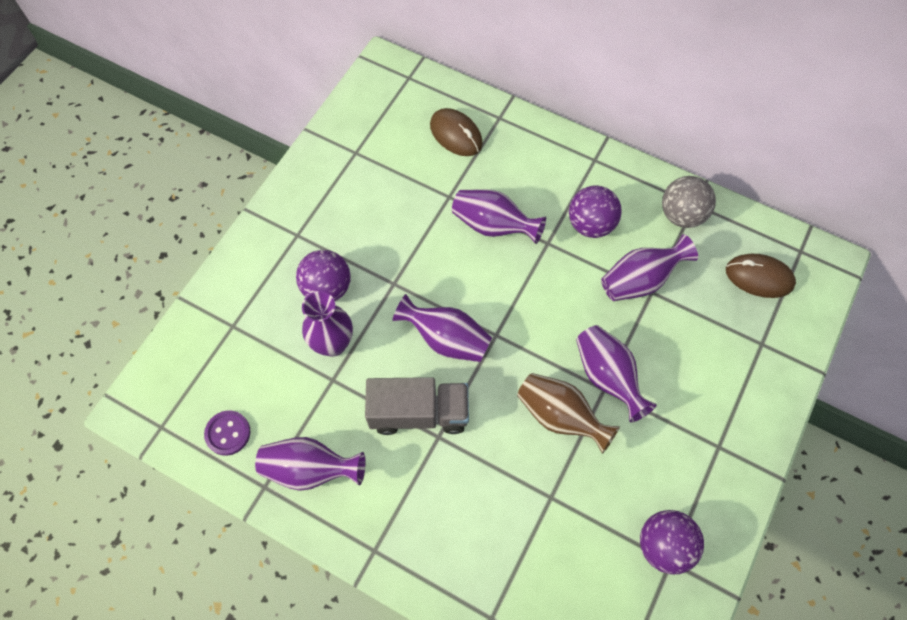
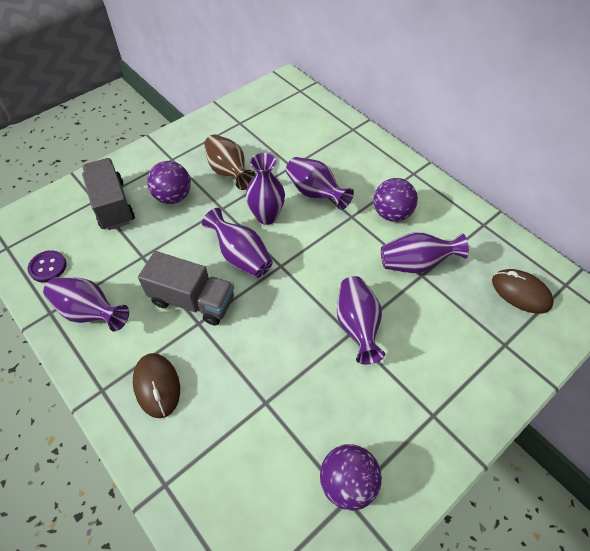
camera: 20 degrees right, 10 degrees down
(259, 325) = (112, 205): none -> grey truck
(333, 344) = (156, 233): purple vase -> purple vase (266, 216)
(456, 134) = (316, 131): brown mouse -> brown mouse (157, 386)
(560, 416) = (303, 341): brown vase -> brown vase (229, 172)
(681, 215) = (469, 228): grey ball -> none

